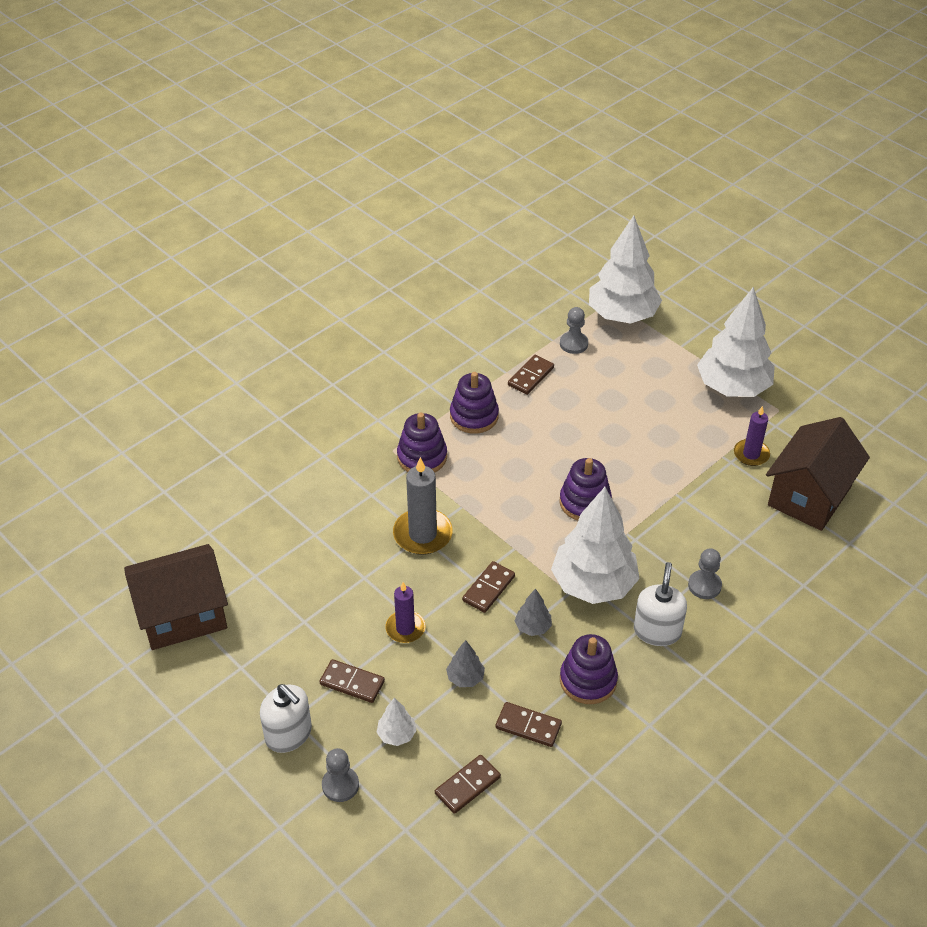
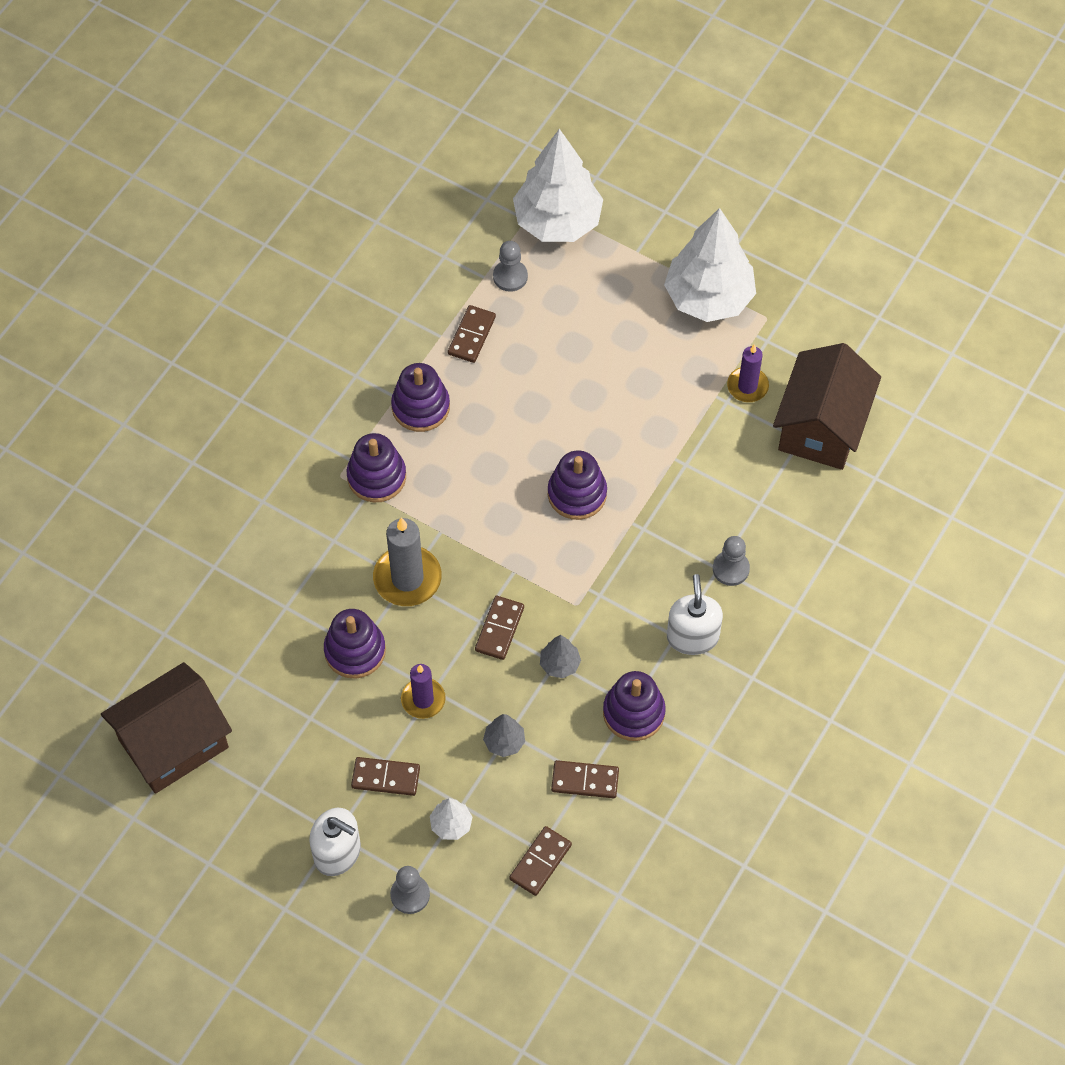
camera: 15 degrees left, 15 degrees up
(360, 578) = (355, 651): none -> purple stacking toy
(593, 584) = (611, 596): white tree -> none

